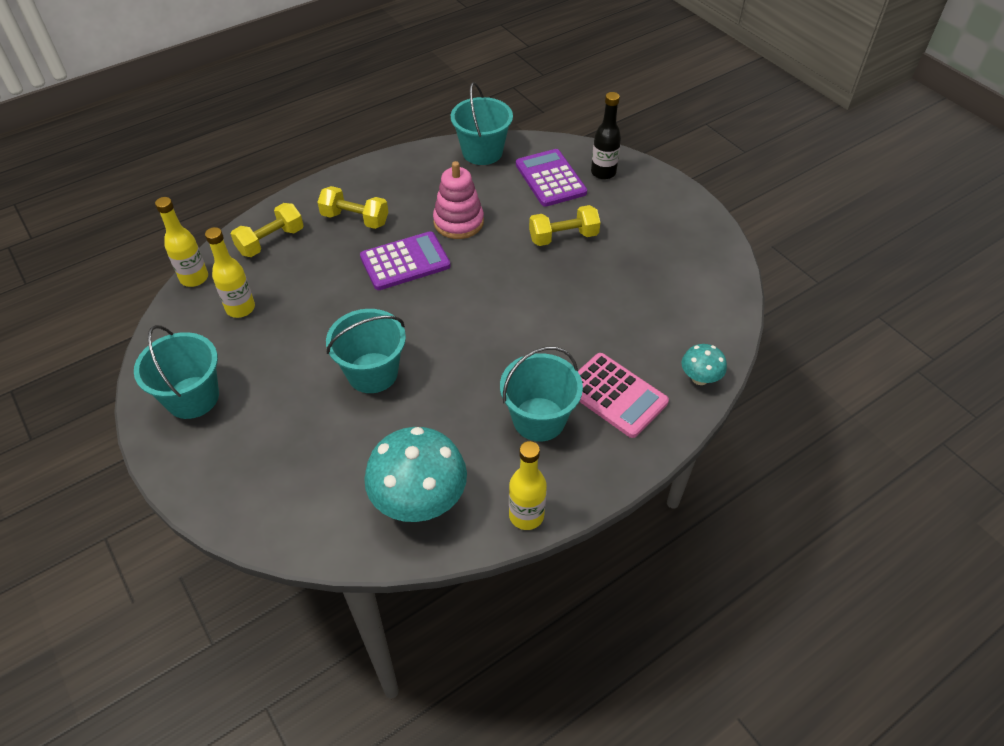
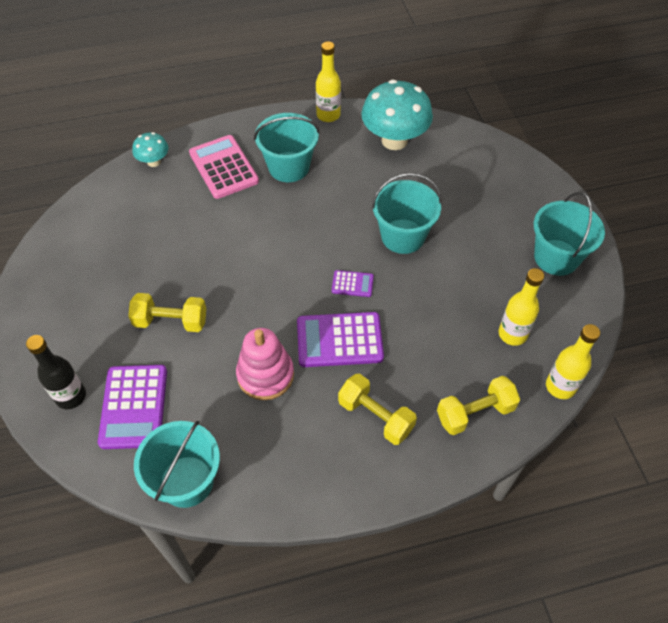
camera: 160 degrees left, 5 degrees up
(410, 310) = (352, 284): none -> purple calculator

